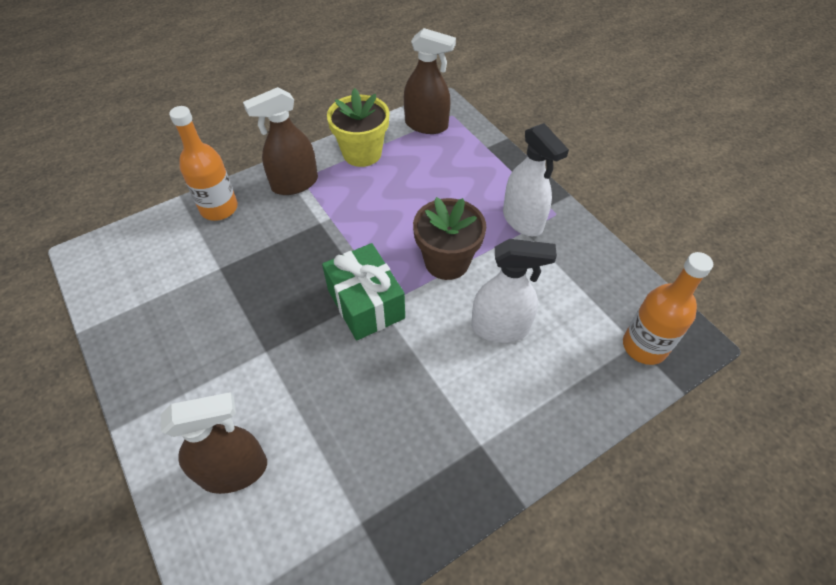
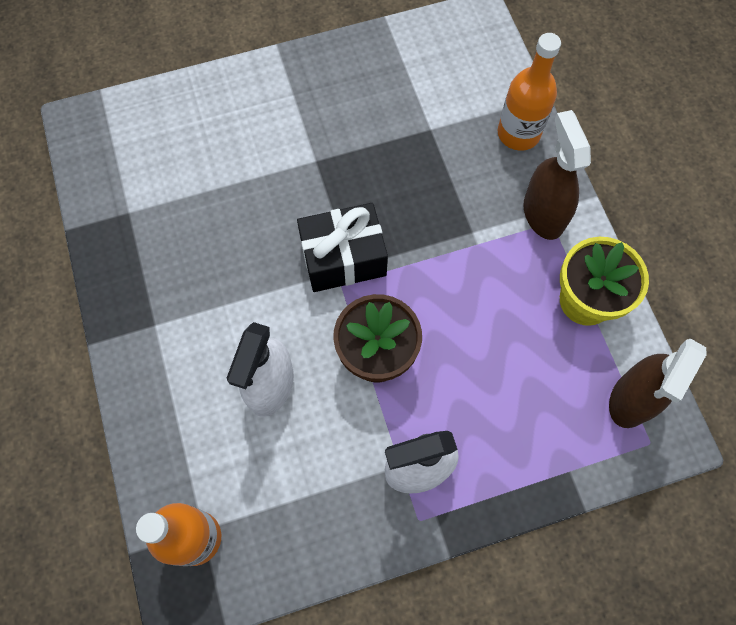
camera: 105 degrees right, 15 degrees up
(234, 470) = (207, 127): brown spray bottle -> none
(366, 304) = (343, 258): green gift -> black gift

